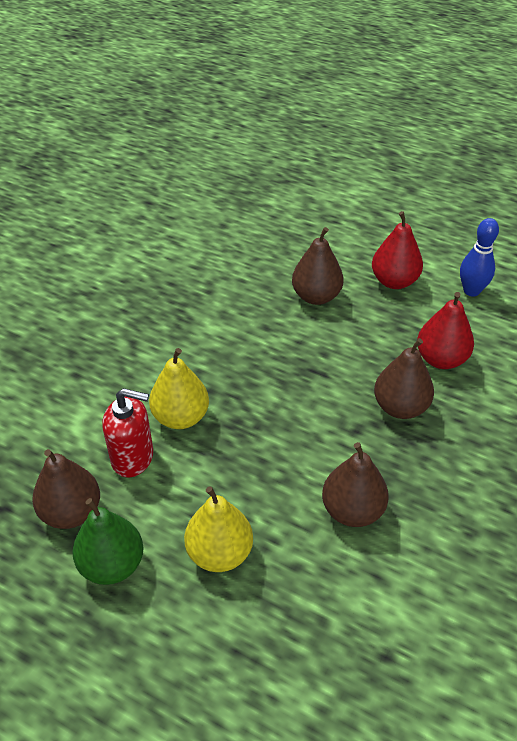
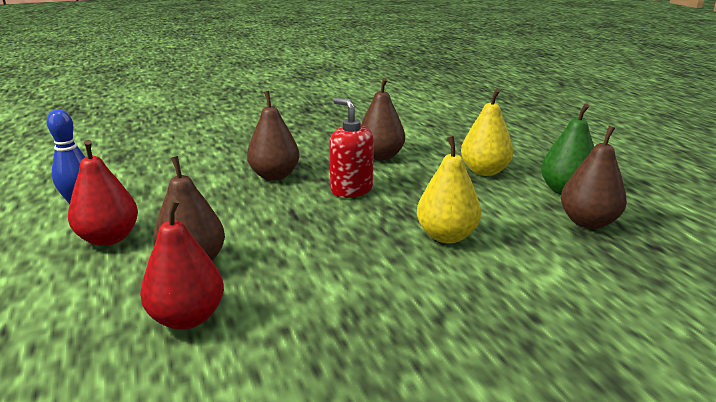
camera: 140 degrees left, 20 degrees down
(133, 458) = (513, 230): red soap dispenser -> red soap dispenser (351, 190)
(441, 359) = (198, 182): red pear -> red pear (187, 317)

